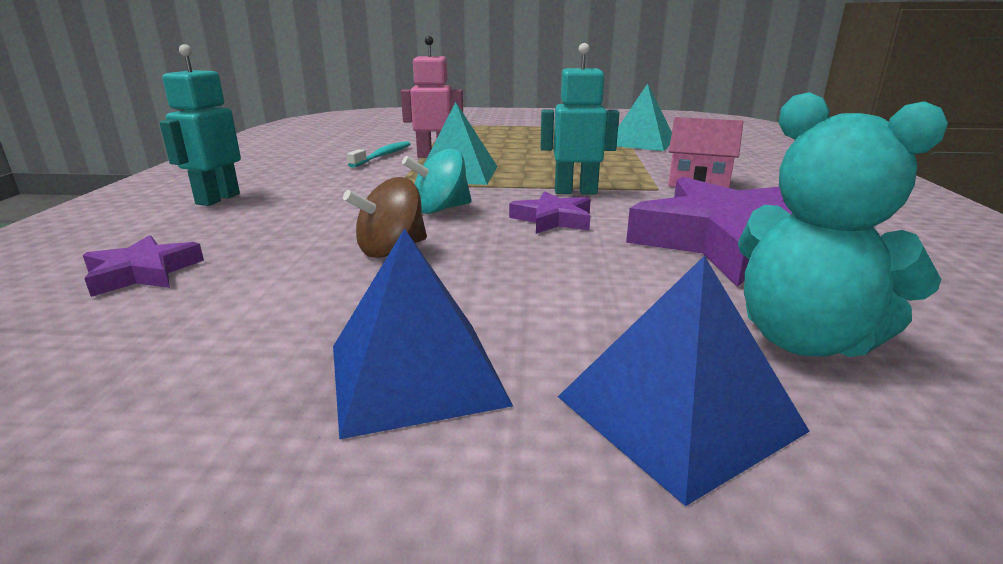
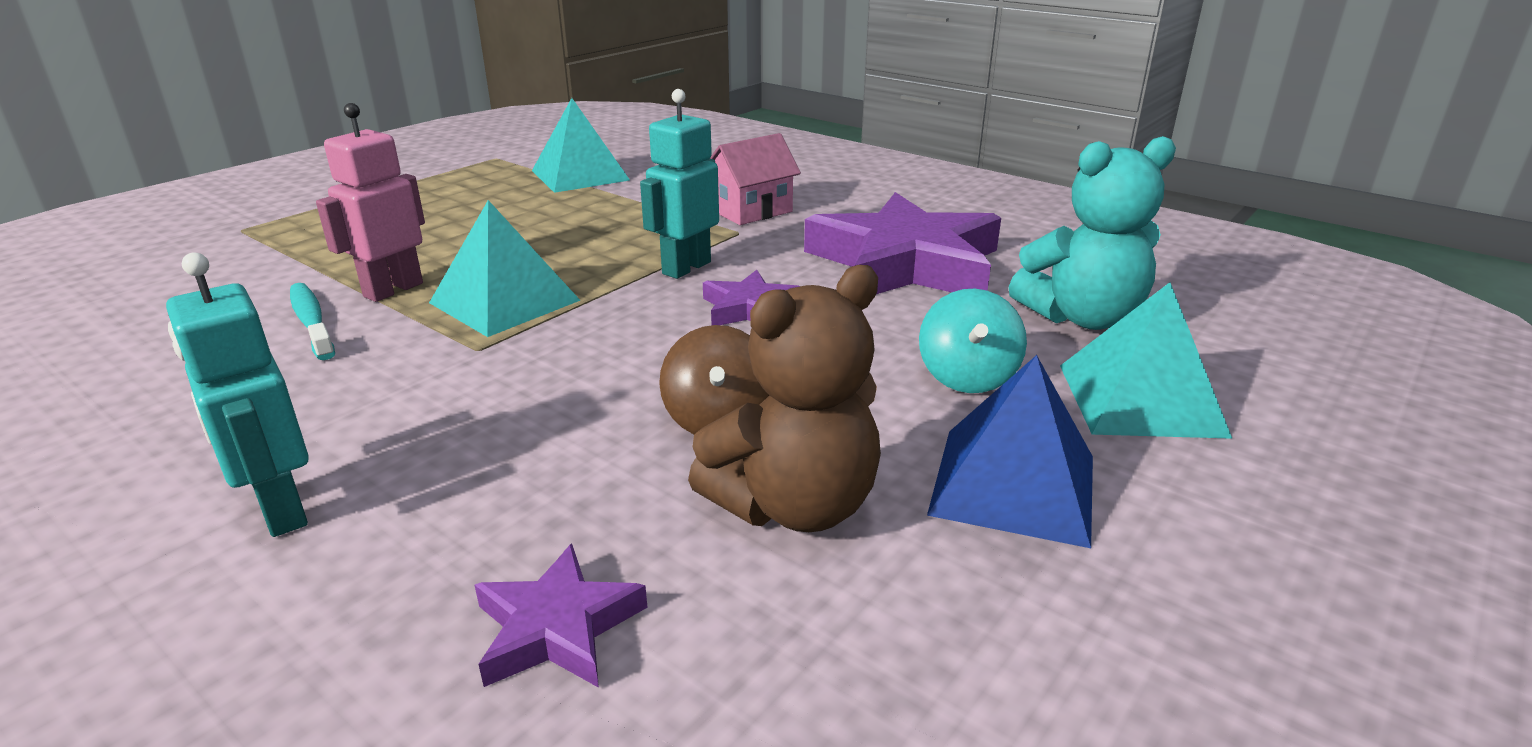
camera: 55 degrees left, 5 degrees up
(307, 297) = (794, 505): none -> brown teddy bear
(440, 209) = (625, 354): turquoise spinning top -> turquoise spinning top (967, 377)
(678, 413) = (1140, 399): blue pyramid -> turquoise pyramid

